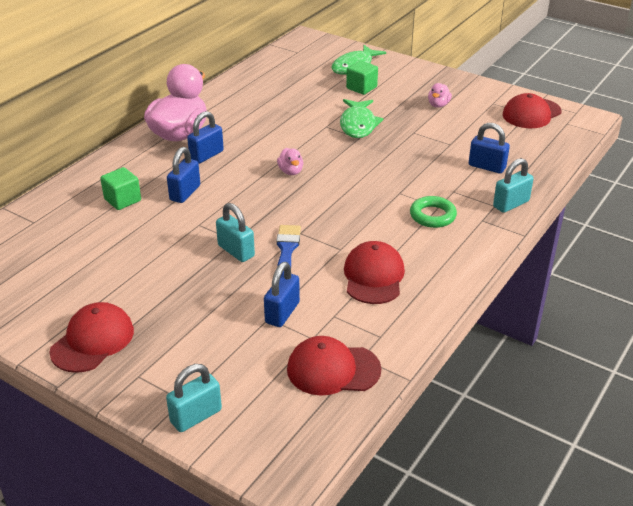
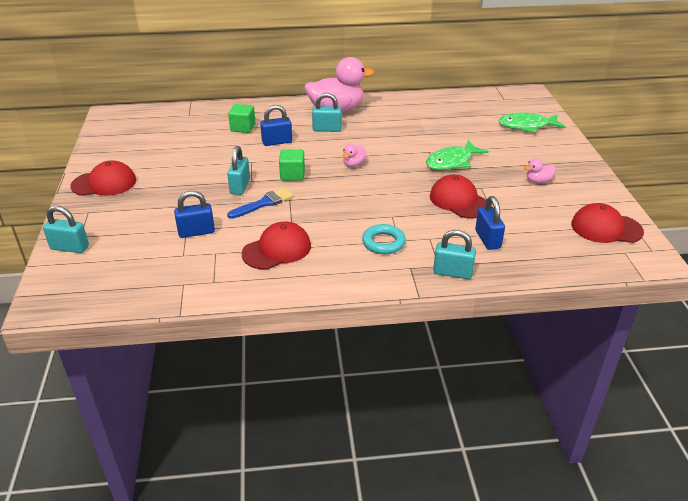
camera: 50 degrees right, 0 degrees up
(206, 155) = (327, 129): blue padlock -> turquoise padlock
(333, 369) = (159, 277): red cap -> red cap (459, 201)
(361, 88) = (502, 141): green cube -> green cube (292, 175)
(432, 216) = (383, 243): green ring -> turquoise ring

